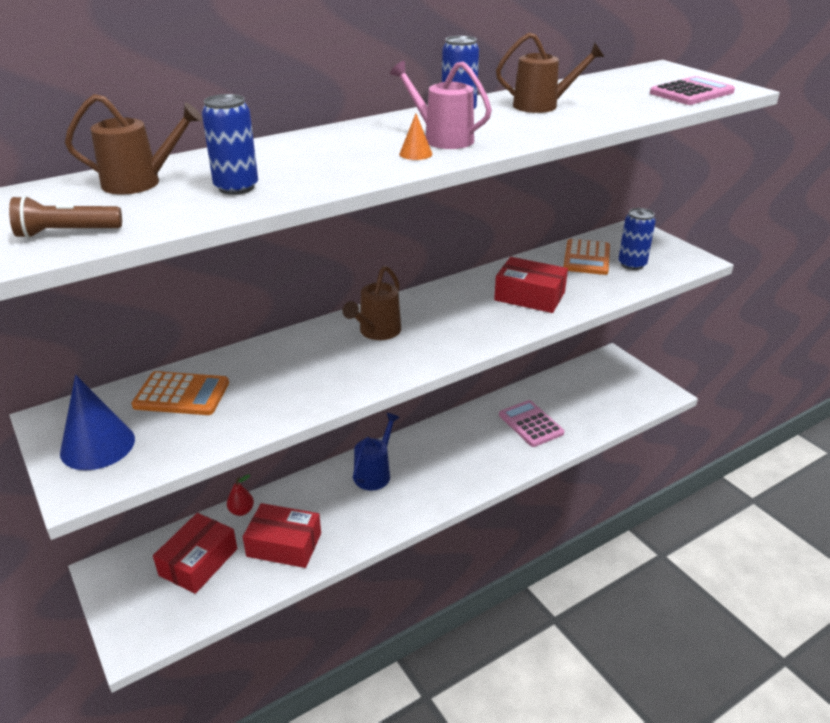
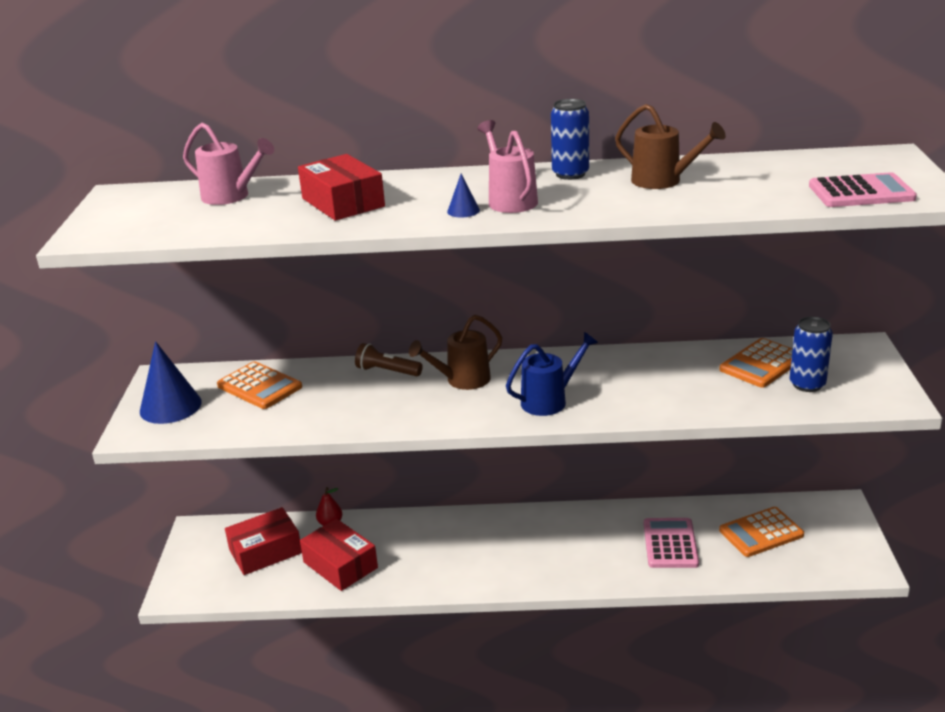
camera: 35 degrees right, 5 degrees down
(66, 233) = (139, 227): brown flashlight -> brown flashlight (387, 371)
(141, 183) = (231, 197): brown watering can -> pink watering can
(236, 187) = (286, 214): blue can -> none
(375, 473) = (470, 534): blue watering can -> blue watering can (550, 400)
(415, 154) = (463, 211): orange cone -> blue cone
(529, 296) = (647, 387): red box -> red box (343, 202)
(581, 394) = (761, 532): none -> orange calculator

